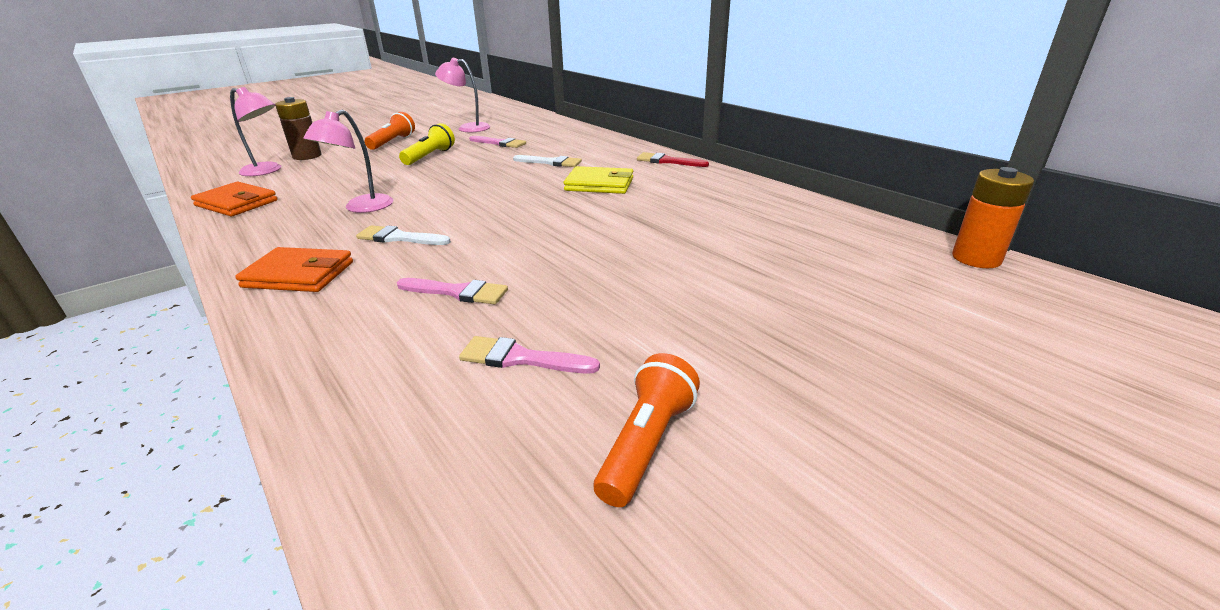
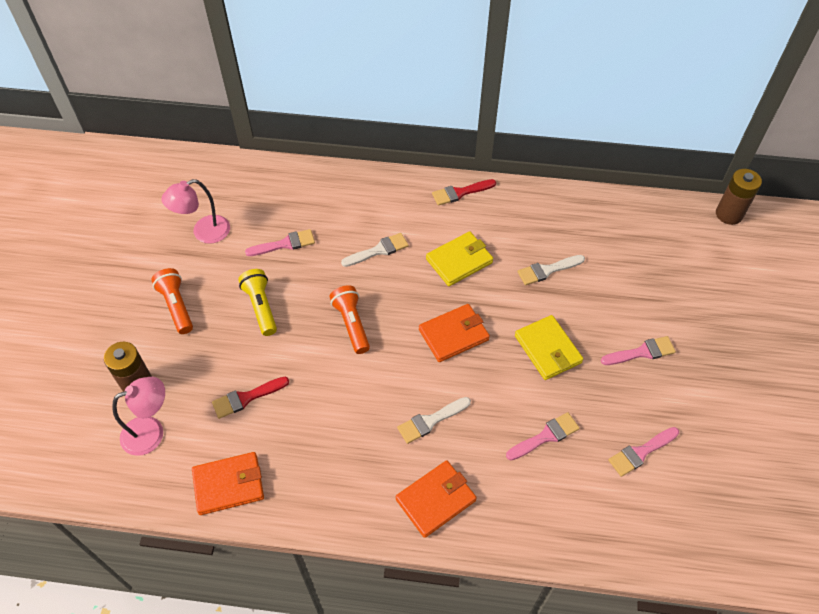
camera: 45 degrees left, 25 degrees up
(335, 180) = (246, 398): none -> red brush
(361, 208) = (342, 413): pink lamp -> none
(515, 210) = (453, 335): none -> orange wallet
(575, 249) = (547, 349): none -> yellow wallet
(647, 443) = (738, 453): orange flashlight -> orange flashlight (351, 324)
(668, 213) = (547, 270): none -> white brush
(671, 294) = (641, 352): none -> pink brush
(976, 258) = (729, 214): orange battery -> brown battery

